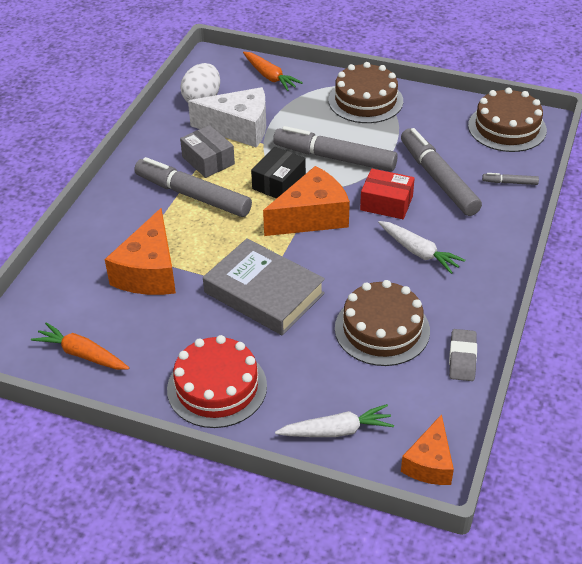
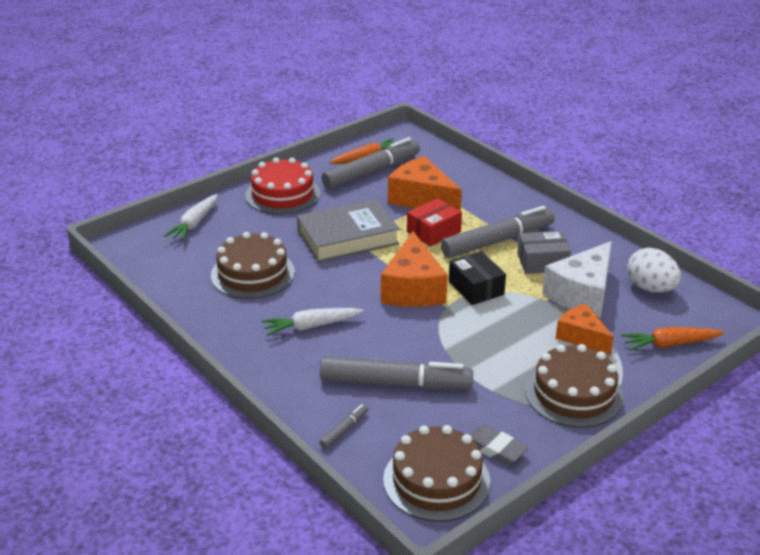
camera: 120 degrees right, 10 degrees down
(334, 158) = (486, 332): grey marker -> grey marker (371, 172)
(386, 203) = (391, 336): red box -> red box (433, 232)
(429, 463) = (126, 247): orange cheese -> orange cheese (581, 337)
(462, 358) = (183, 297): grey eraser -> grey eraser (495, 449)

